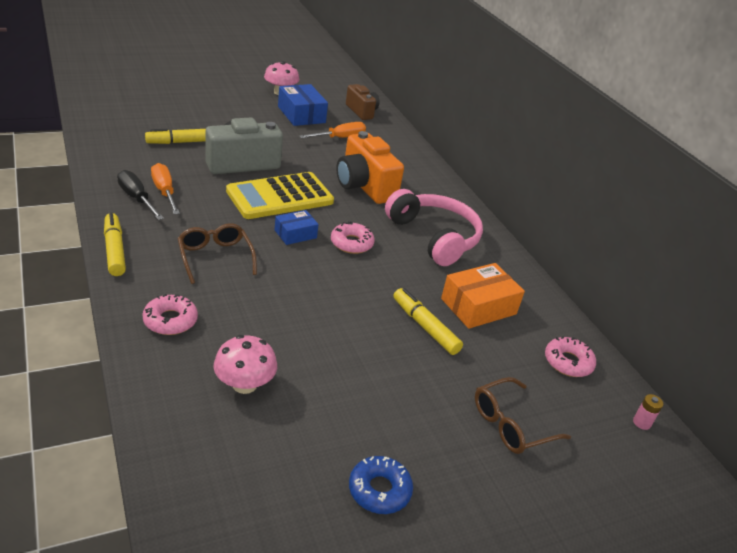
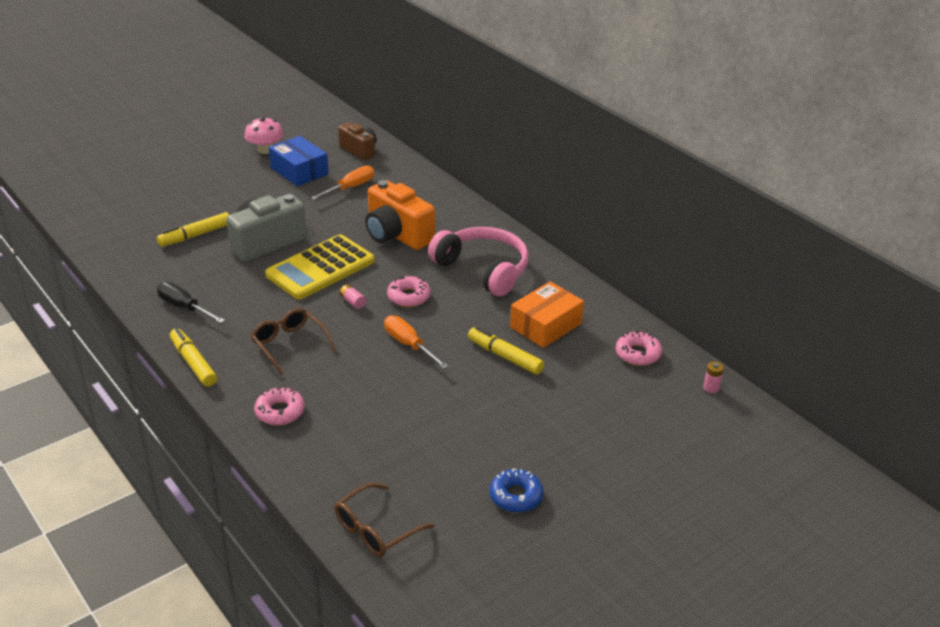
camera: 10 degrees left, 0 degrees up
(164, 191) = (207, 293): orange screwdriver -> orange screwdriver (409, 345)
(244, 384) = (371, 447): pink mushroom -> none
(295, 234) = (352, 302): blue box -> pink battery
(512, 424) = (605, 418): brown glasses -> brown glasses (377, 529)

